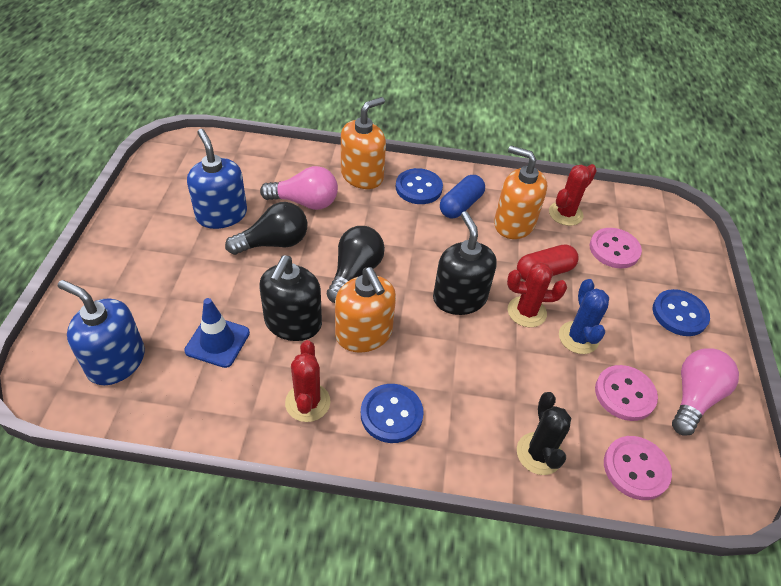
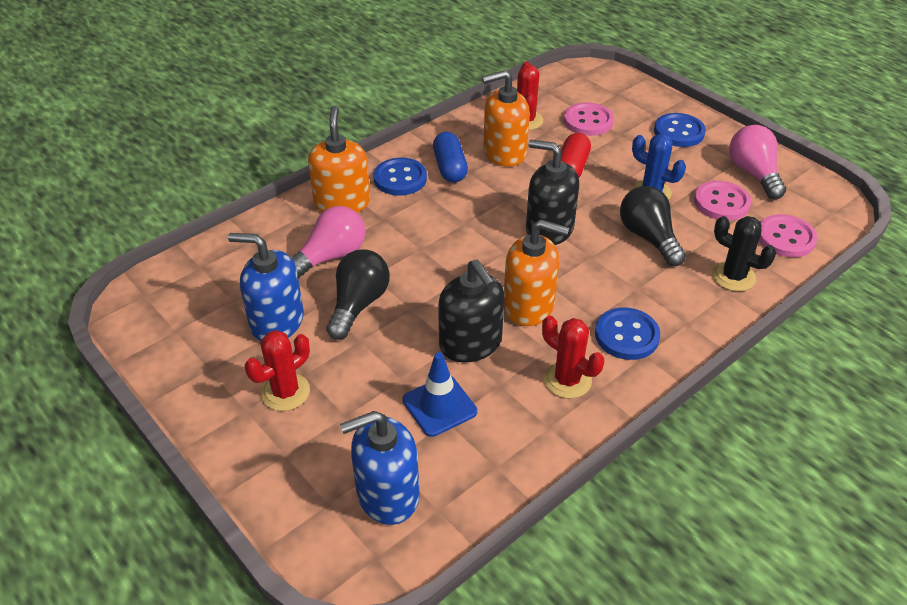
camera: 45 degrees left, 5 degrees down
(355, 272) = (454, 272): black light bulb -> black light bulb (648, 237)
(526, 312) = (600, 202): red cactus -> red cactus (285, 392)

